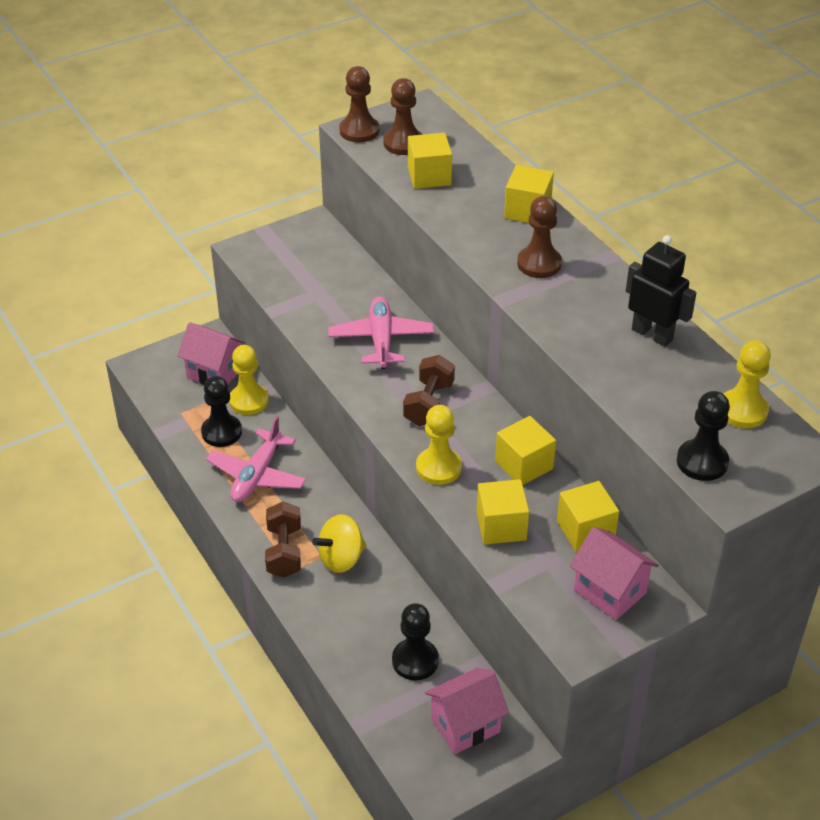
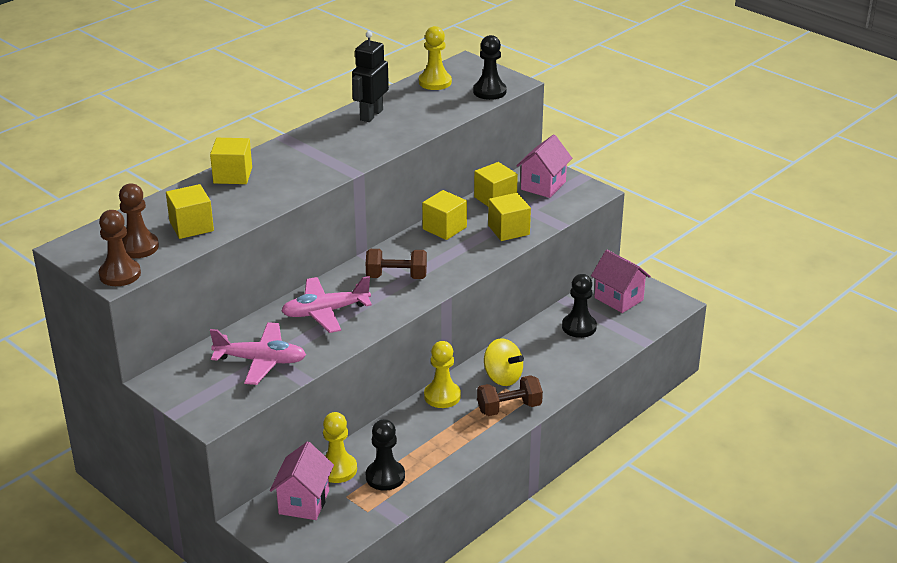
camera: 105 degrees left, 10 degrees down
(257, 475) = (431, 442): pink plane -> pink plane (261, 361)
(438, 468) = (464, 262): yellow pawn -> yellow pawn (442, 396)
(539, 264) = (304, 163): brown pawn -> none

